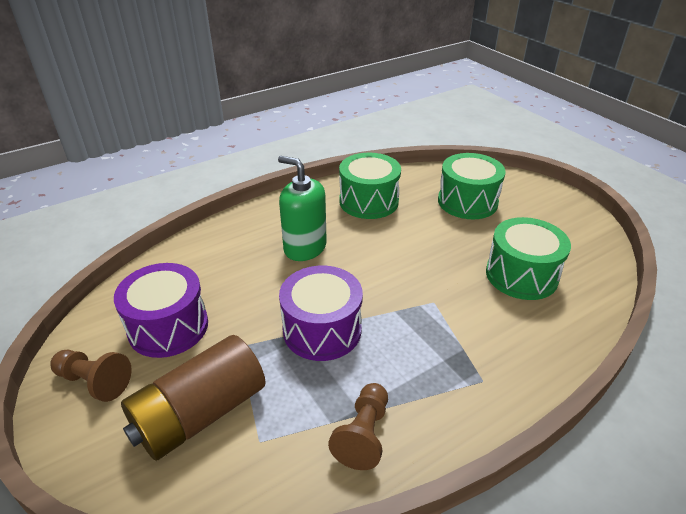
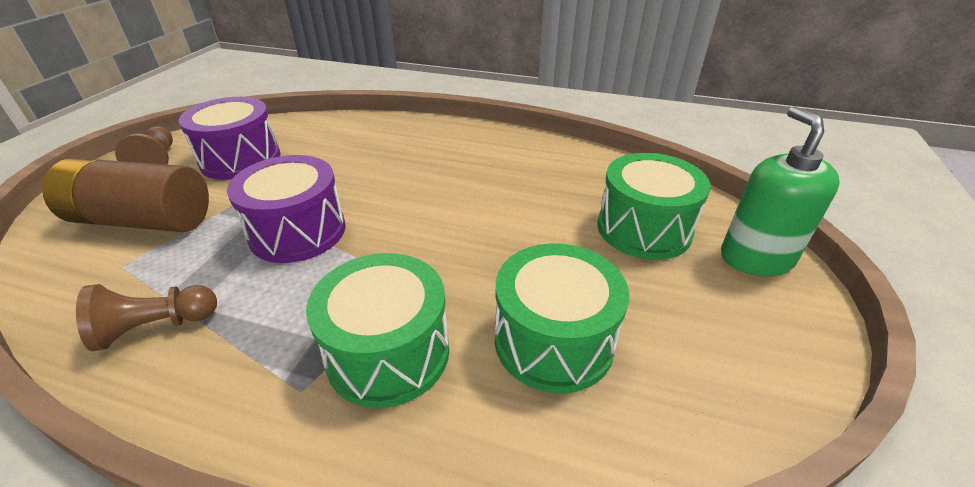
camera: 50 degrees right, 0 degrees up
(305, 247) = (412, 168): green soap dispenser -> green soap dispenser (756, 258)
(368, 201) = (536, 167): green drum -> green drum (388, 353)

